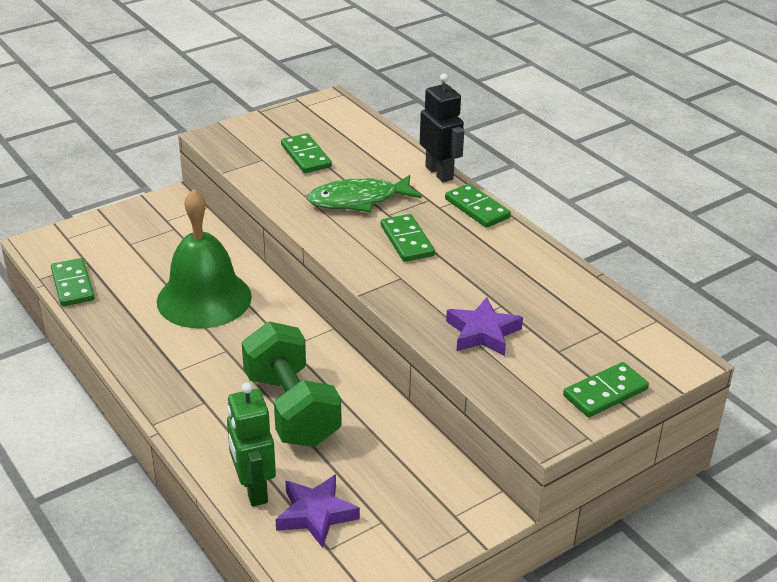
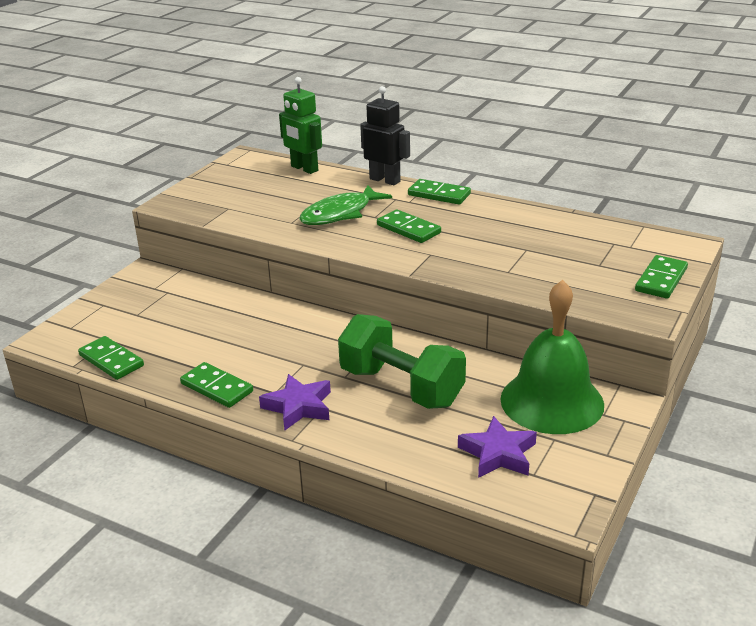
camera: 25 degrees left, 5 degrees down
(204, 298) = (246, 333): green bell -> green bell (552, 401)
(253, 489) = (429, 455): green robot -> green robot (304, 168)
(305, 156) = (264, 196): green domino -> green domino (216, 388)
(483, 333) = (533, 270): purple star -> purple star (298, 407)

